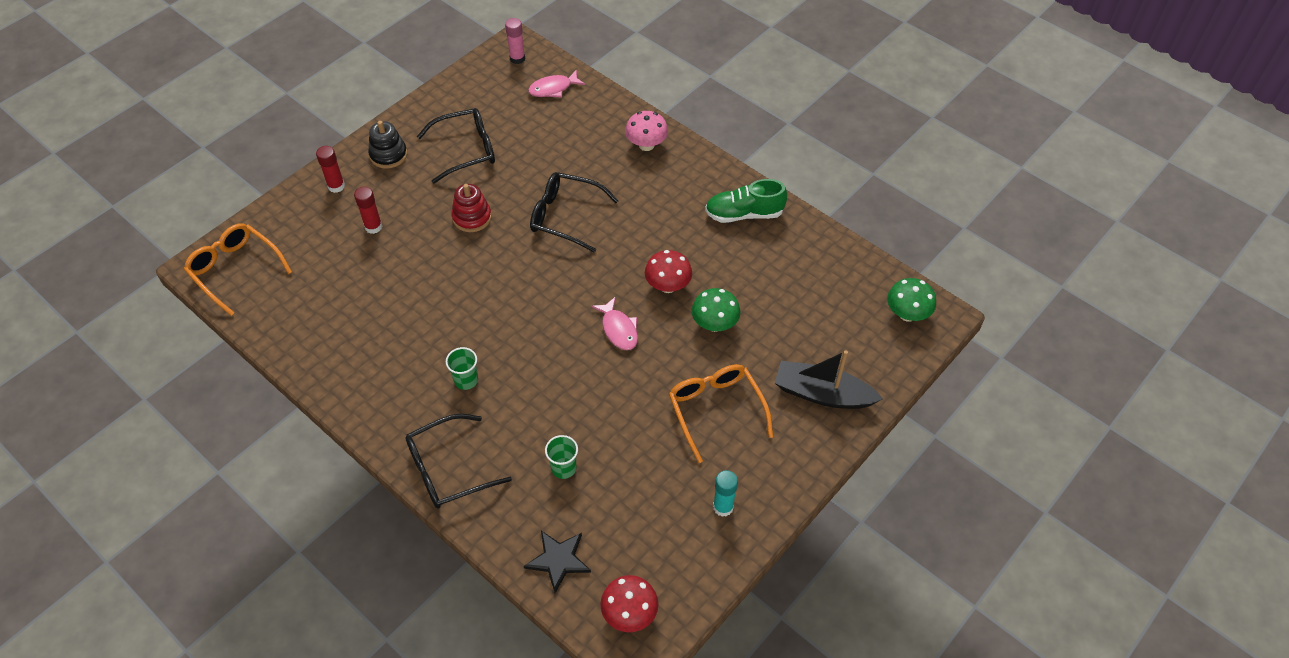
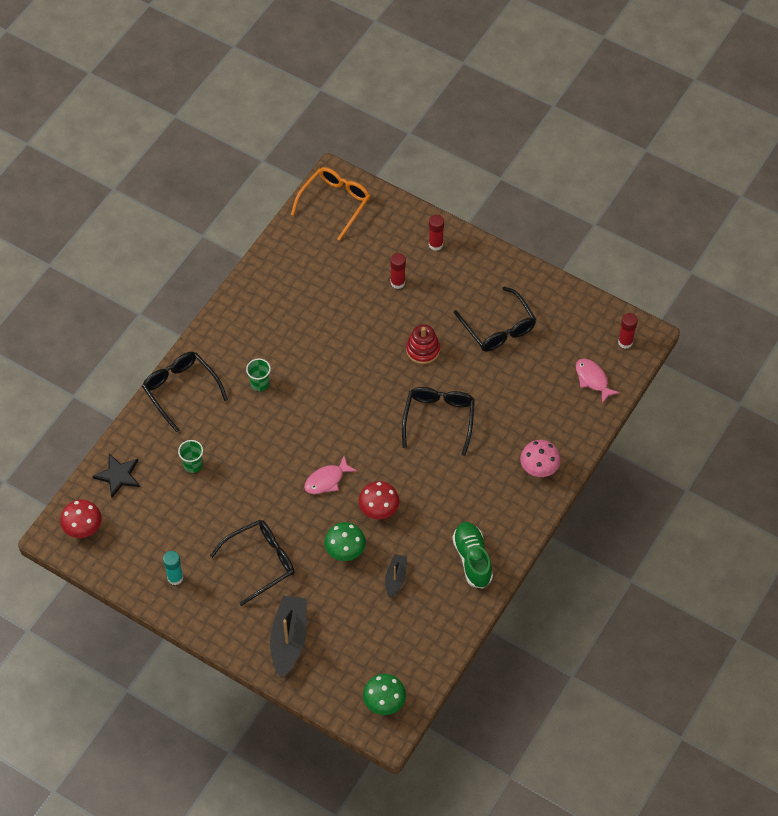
camera: 80 degrees right, 5 degrees up
(388, 155) = (479, 272): black stacking toy -> none
(517, 58) = (625, 342): pink glue stick -> red glue stick
(715, 409) = (261, 562): orange glasses -> black glasses
(757, 283) = (395, 578): none -> black boat

